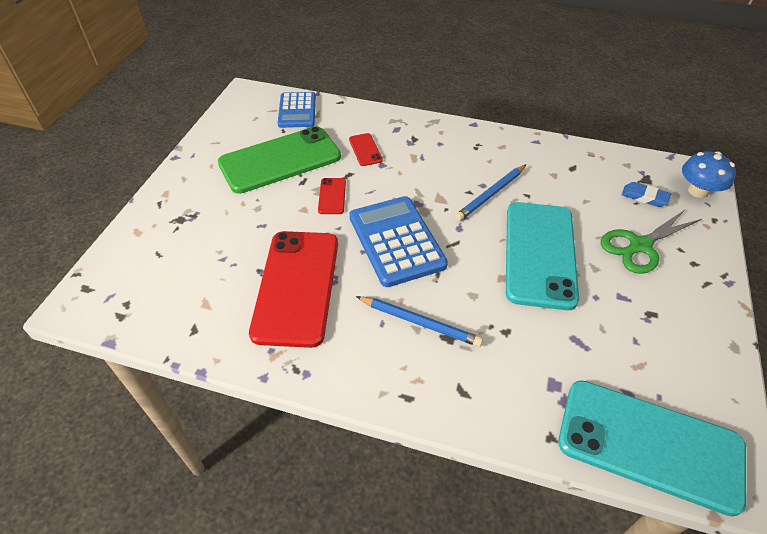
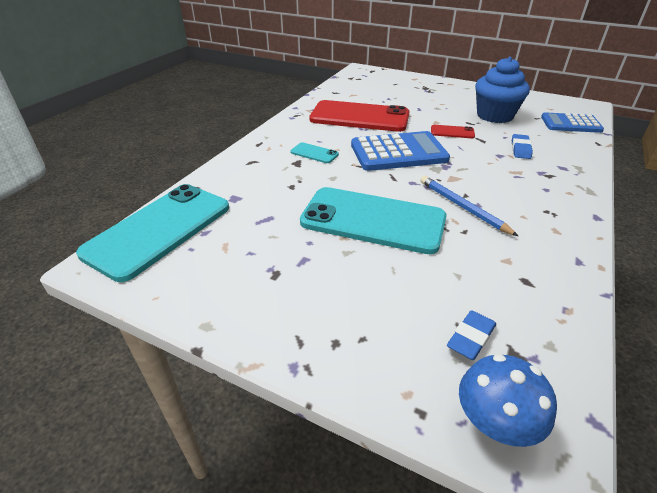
camera: 100 degrees right, 10 degrees down
(280, 160) = (494, 116): green phone -> blue cupcake
(365, 150) = (520, 149): red phone -> blue eraser
(419, 322) = (314, 153): blue pencil -> turquoise phone
(639, 246) = (373, 298): green scissors -> none

